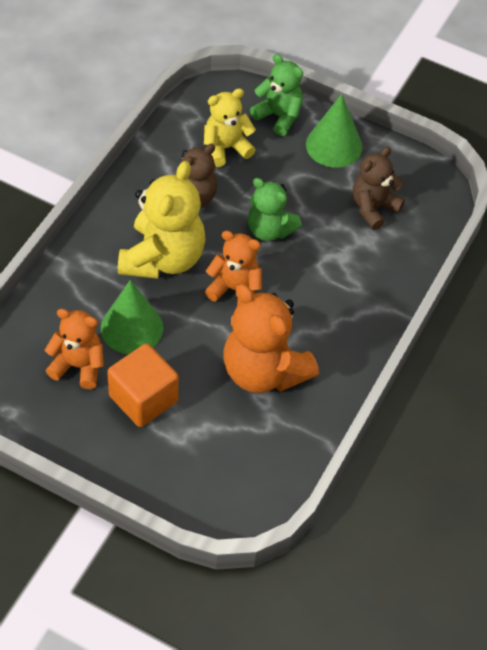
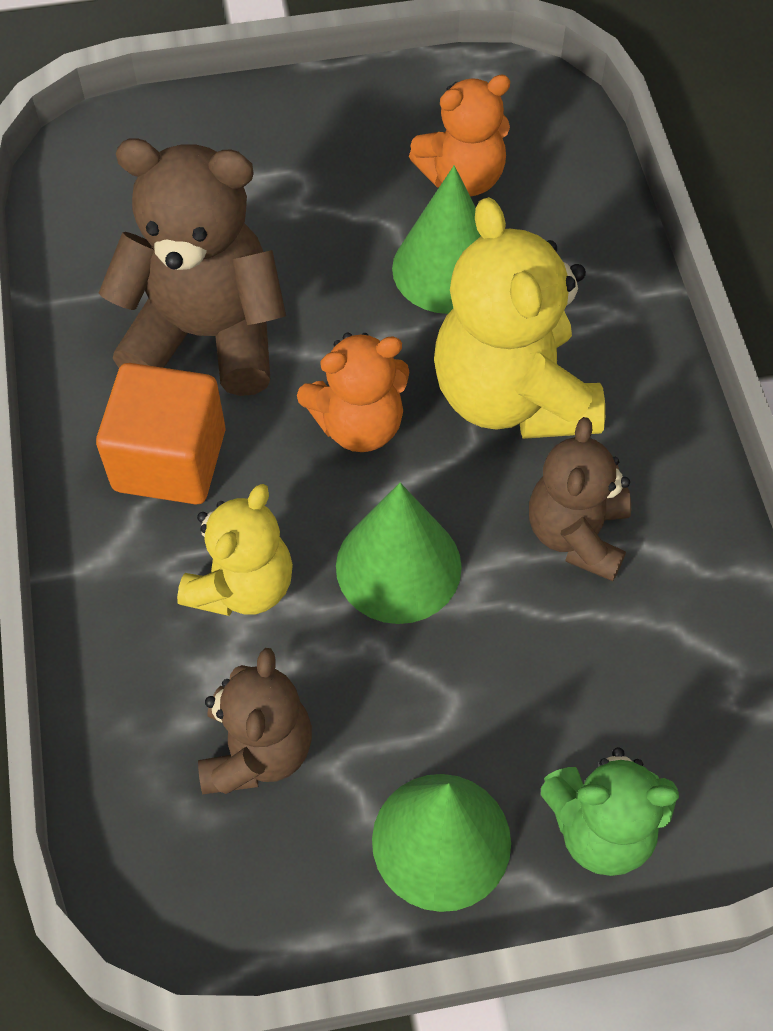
camera: 145 degrees right, 5 degrees up
(143, 398) = (337, 195): orange cube -> orange cube (170, 460)
(226, 148) = (621, 673): yellow teddy bear -> yellow teddy bear (242, 586)
(264, 371) = (207, 335): orange teddy bear -> brown teddy bear
(269, 230) = (398, 566): green teddy bear -> green cone

